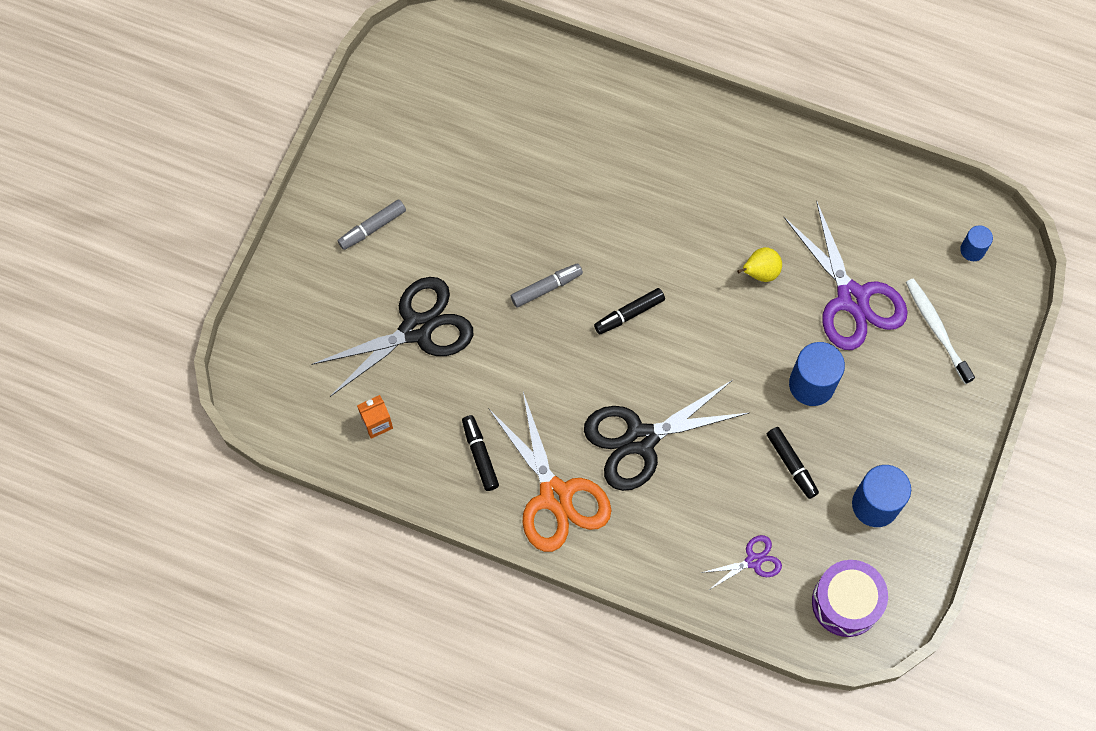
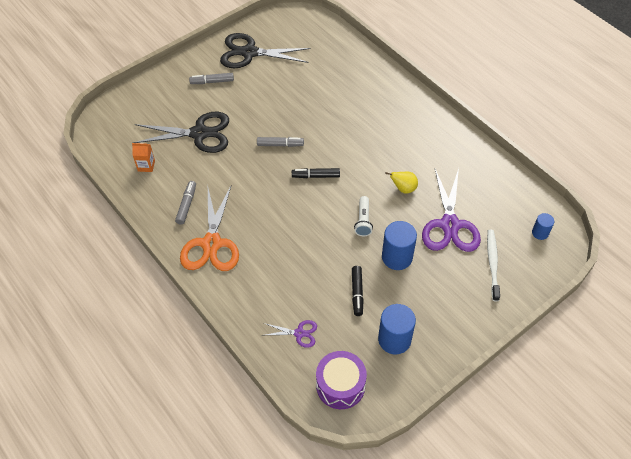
camera: 30 degrees right, 15 degrees down
(480, 455) = (186, 205): black marker -> grey marker
(640, 439) = (278, 238): black scissors -> black scissors (249, 53)
(736, 352) = (363, 221): none -> white flashlight

